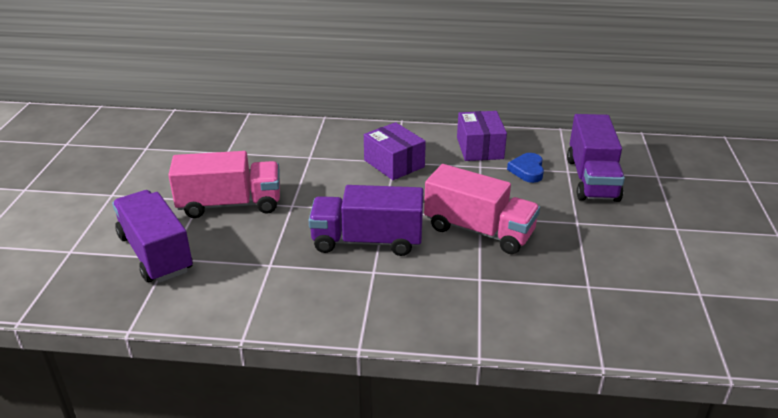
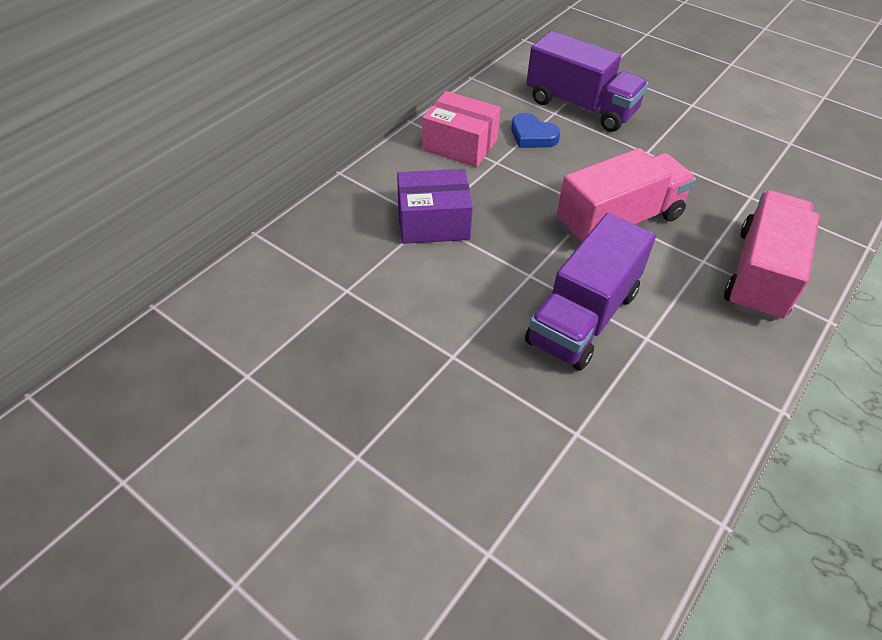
camera: 60 degrees left, 15 degrees up
(156, 253) = (465, 568): purple truck -> none
(230, 204) = (399, 424): pink truck -> pink truck (760, 275)
(480, 148) = (460, 145): purple box -> pink box

